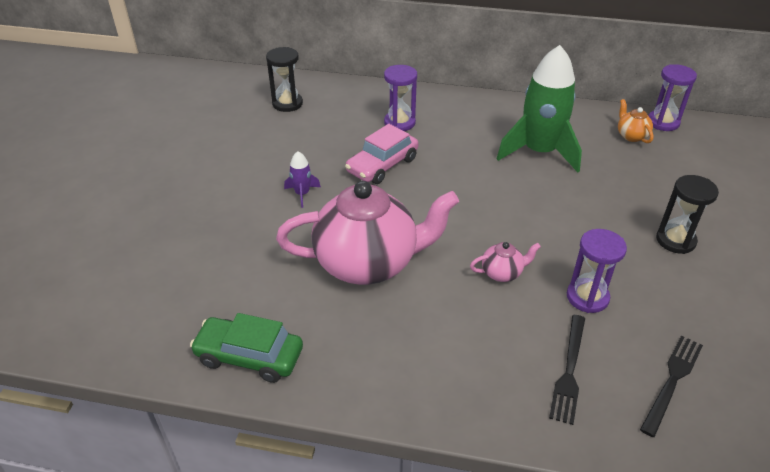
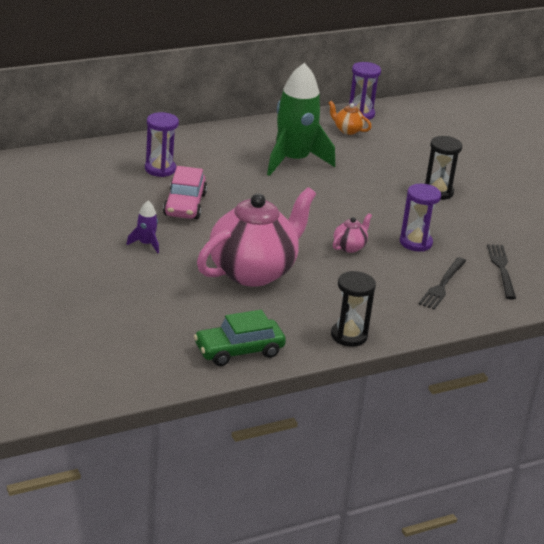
camera: 40 degrees left, 10 degrees down
(287, 103) = (41, 181): black hourglass -> black hourglass (349, 336)
(569, 371) = (442, 285): black fork -> black fork turned 45 degrees clockwise

